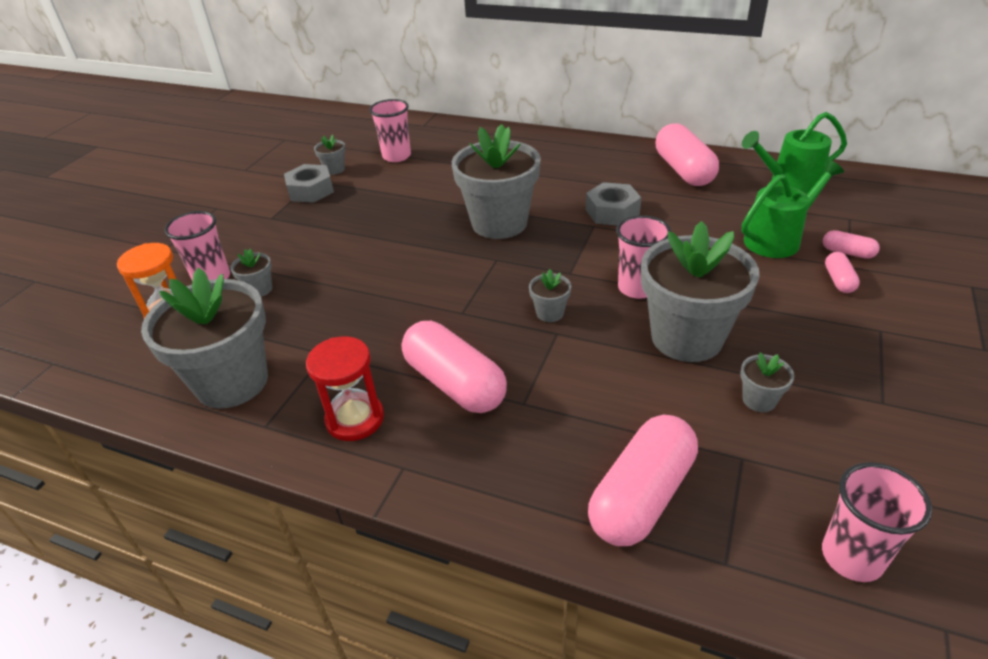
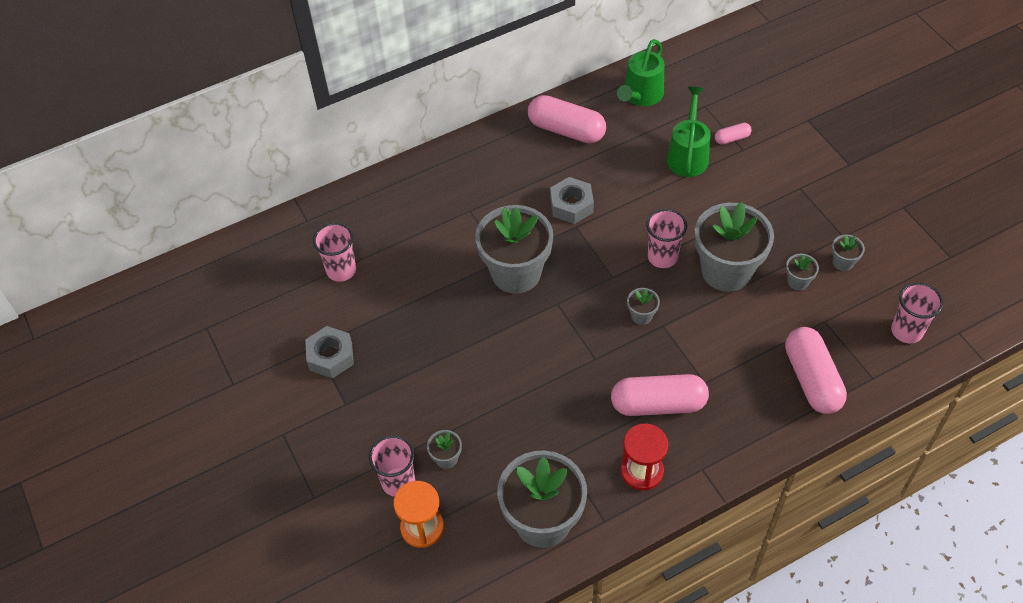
camera: 50 degrees left, 15 degrees up
(334, 169) = (313, 322): grey flower pot -> grey flower pot (843, 262)
(838, 280) = (749, 165): pink capsule -> none

